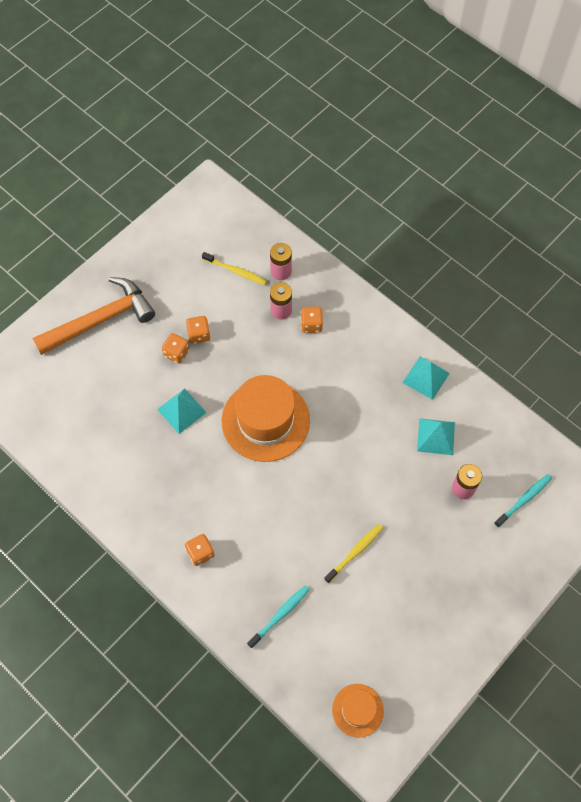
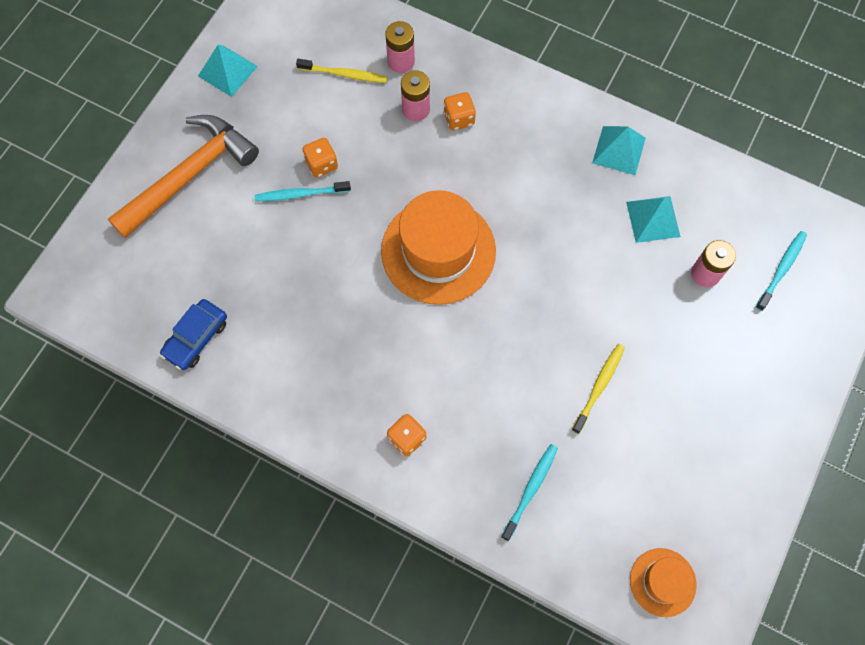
camera: 15 degrees left, 5 degrees up
(70, 440) = (196, 338): none -> blue car
(176, 353) = (300, 194): orange dice -> turquoise toothbrush
(181, 411) = (328, 265): turquoise pyramid -> turquoise pyramid (227, 71)

